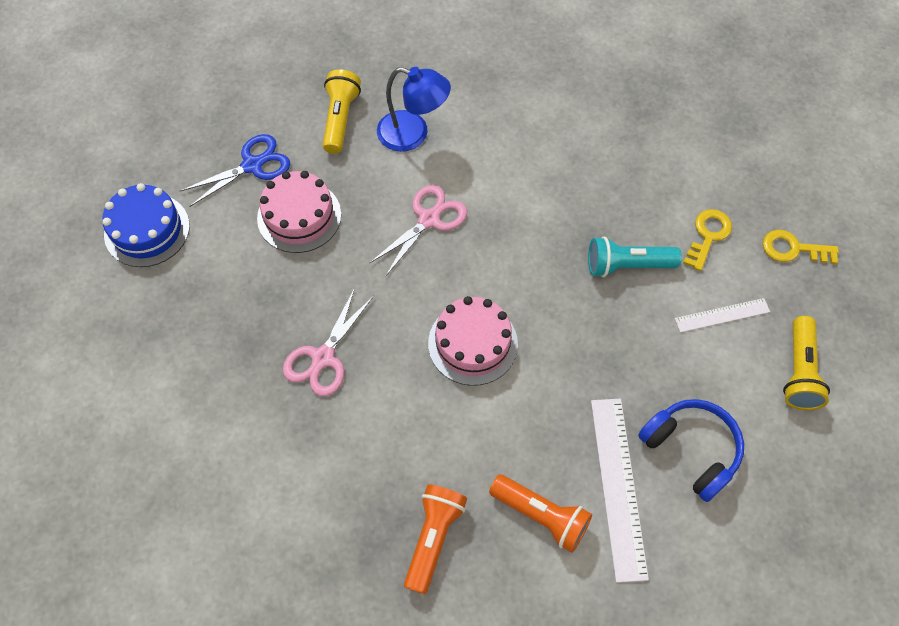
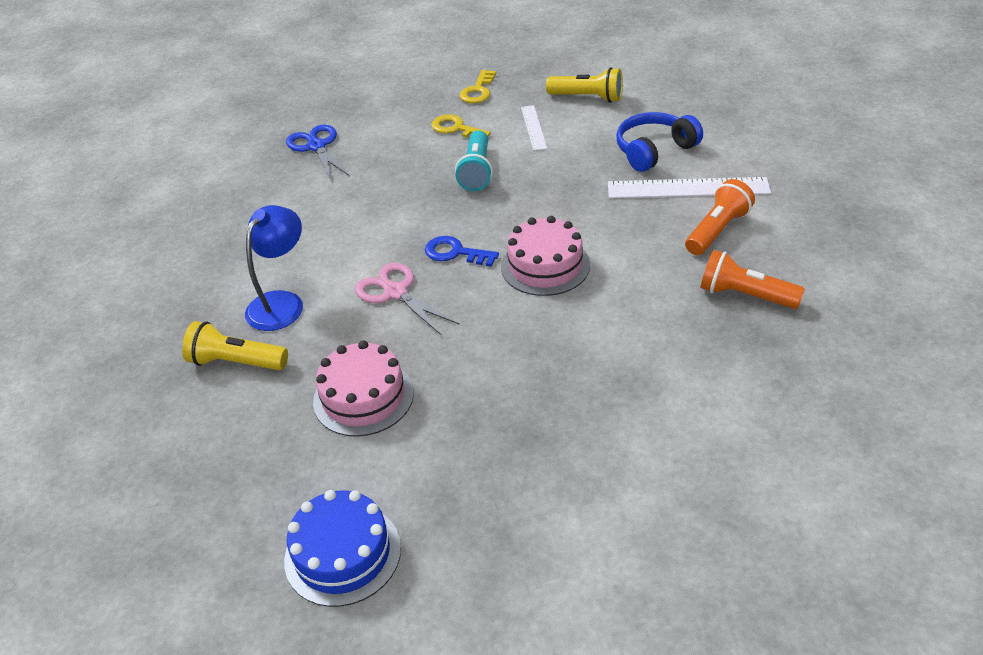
camera: 80 degrees left, 20 degrees down
(252, 165) = (275, 443): blue scissors -> blue scissors (316, 146)
(323, 357) = (551, 374): pink scissors -> none
(488, 261) = (455, 253): none -> blue key

